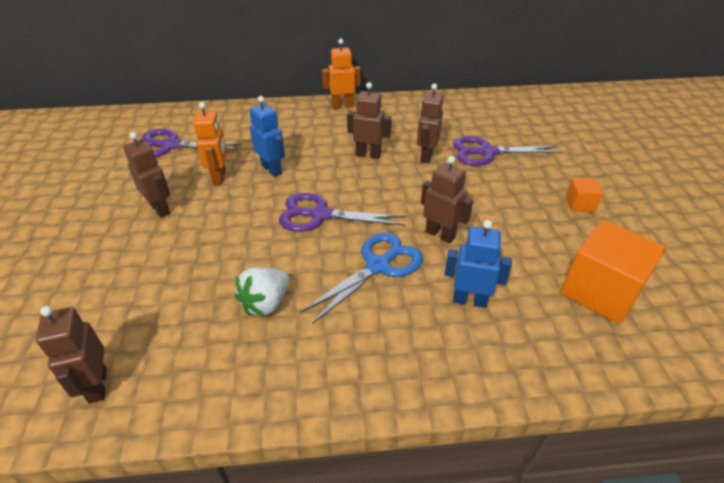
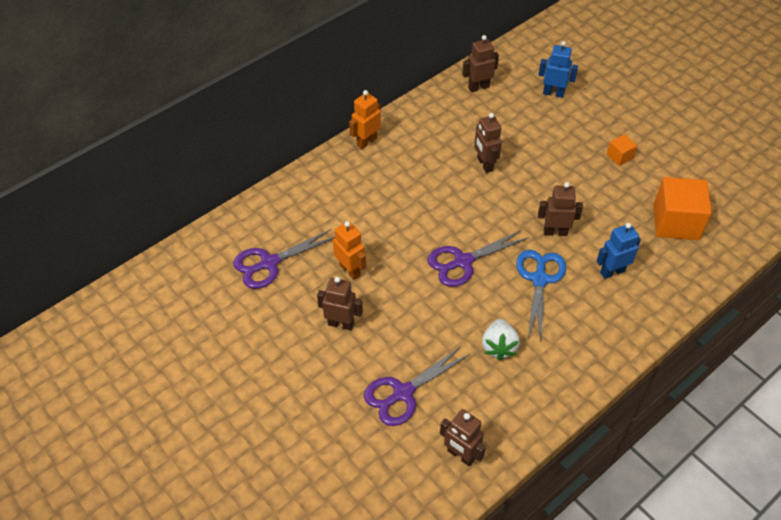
camera: 35 degrees left, 10 degrees up
(272, 169) = (383, 241): blue robot -> blue robot (553, 93)
(368, 154) = (441, 186): brown robot -> brown robot (478, 87)
(487, 152) = (524, 137): purple scissors -> purple scissors (403, 393)

